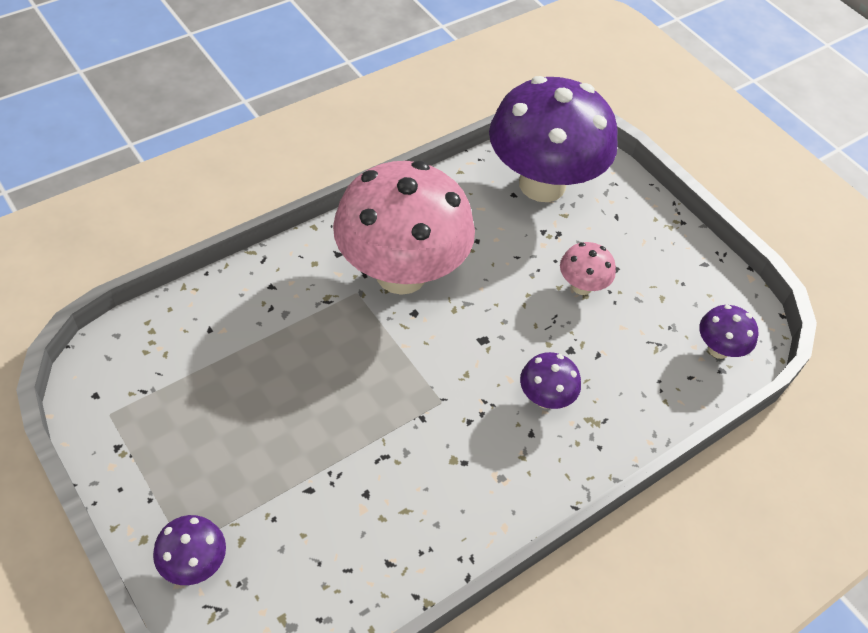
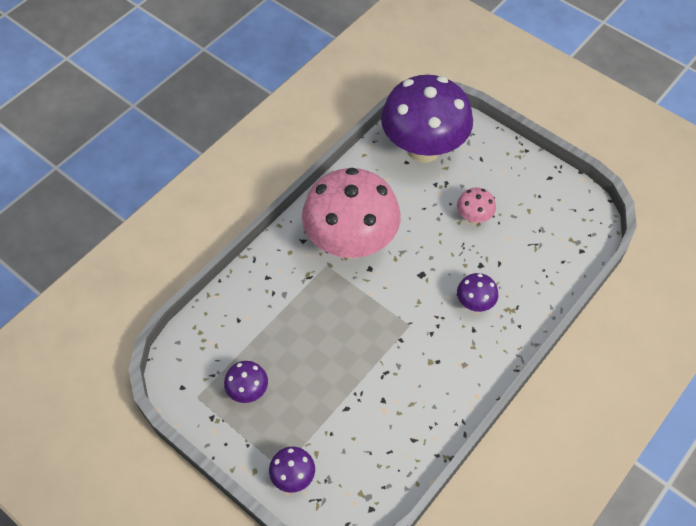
camera: 10 degrees left, 5 degrees up
(718, 349) = (575, 237): purple mushroom -> purple mushroom (248, 391)

